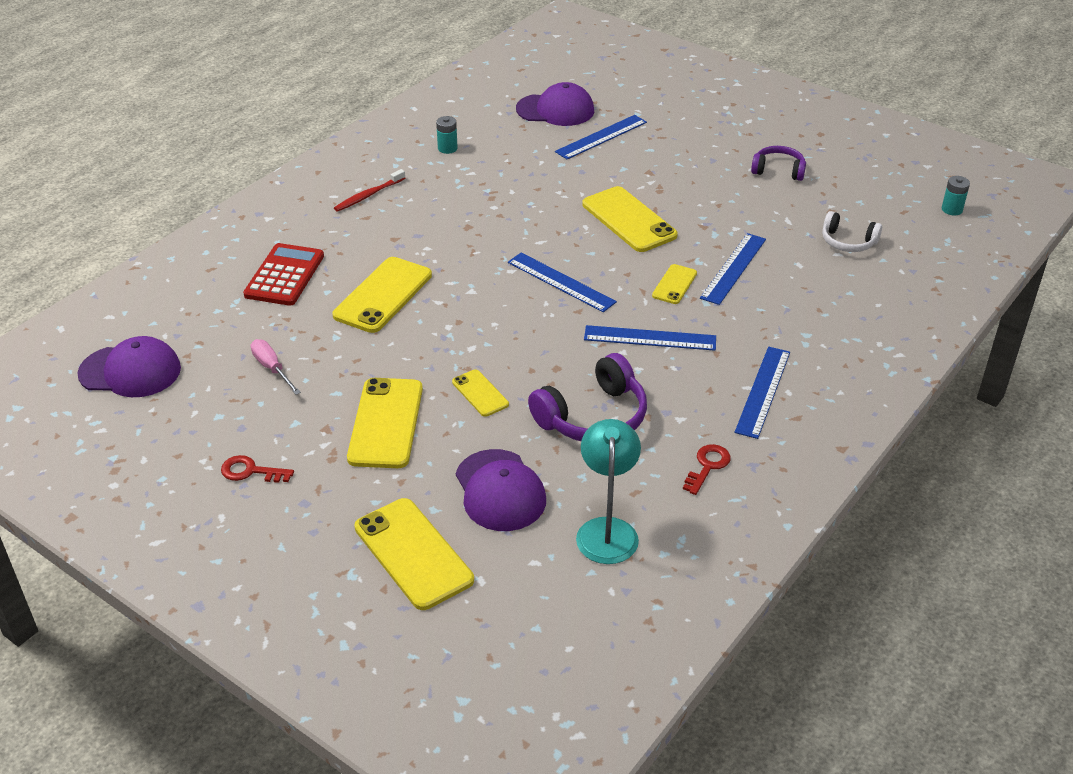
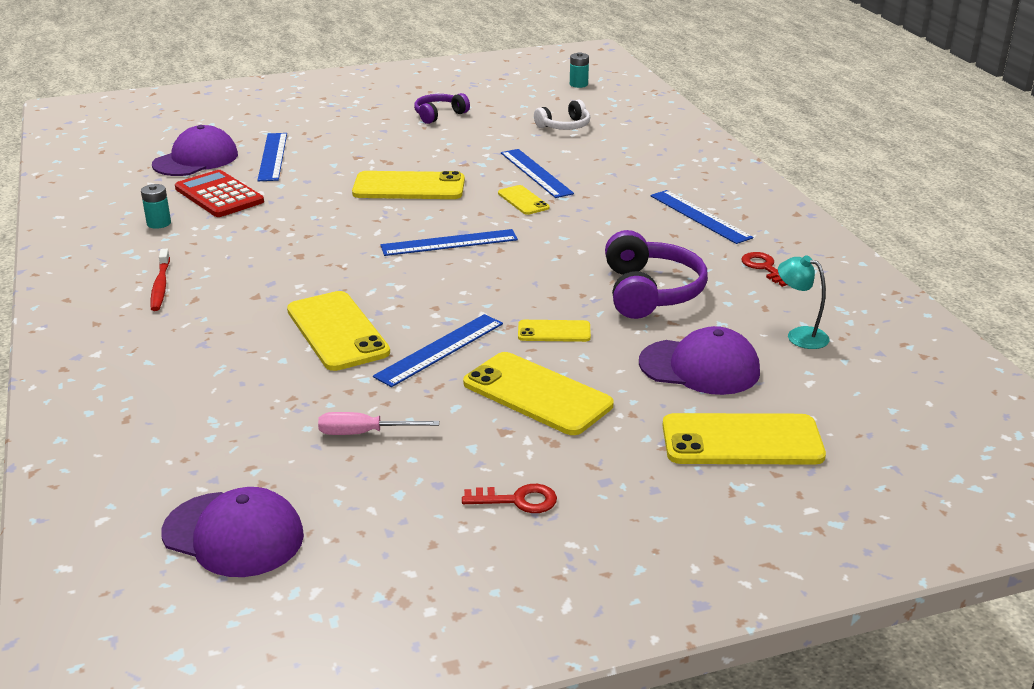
camera: 55 degrees left, 10 degrees down
(130, 371) = (233, 534): purple cap -> purple cap turned 75 degrees clockwise
(250, 471) = (518, 500): red key -> red key turned 135 degrees counterclockwise
(284, 275) = (216, 375): red calculator -> red calculator (219, 195)
(607, 530) = (799, 335): turquoise lamp -> turquoise lamp, size x0.65
(650, 338) = (578, 234): blue ruler -> blue ruler (439, 349)

